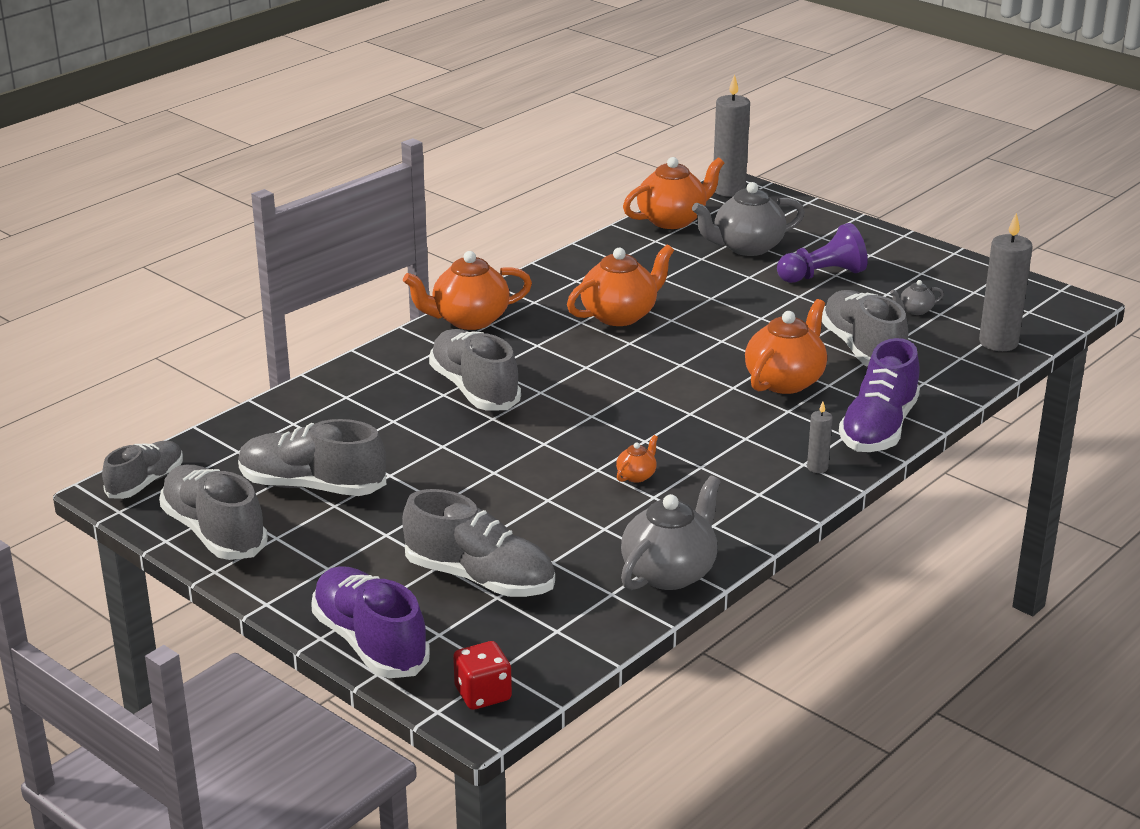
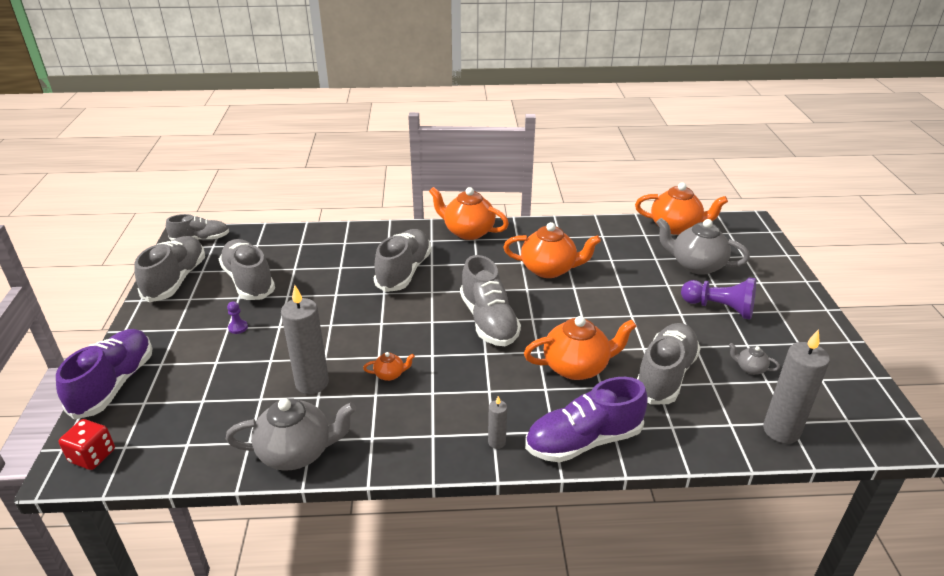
camera: 45 degrees right, 5 degrees up
(398, 528) = (238, 327): none -> purple pawn
(480, 578) = (215, 383): grey shoe -> grey shoe (488, 321)
(728, 190) = (743, 224): grey candle -> grey candle (312, 383)

